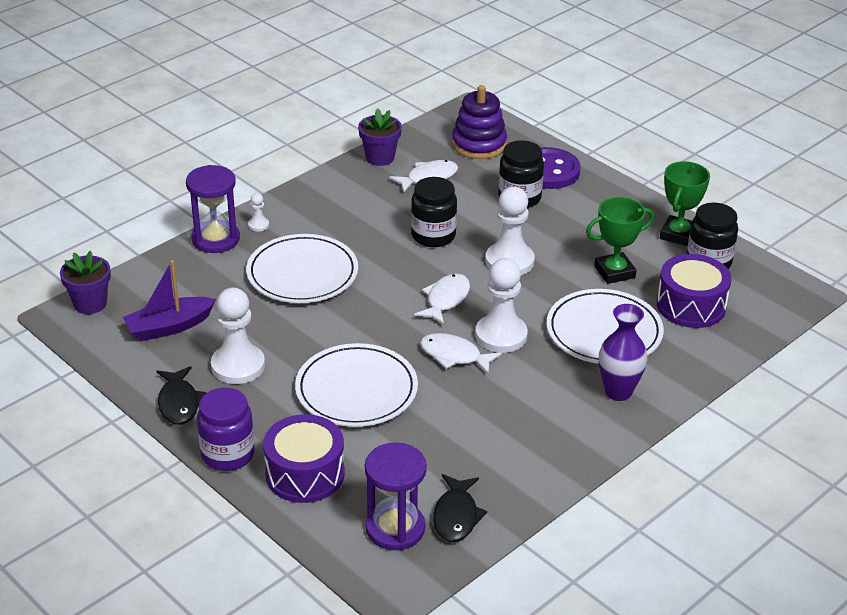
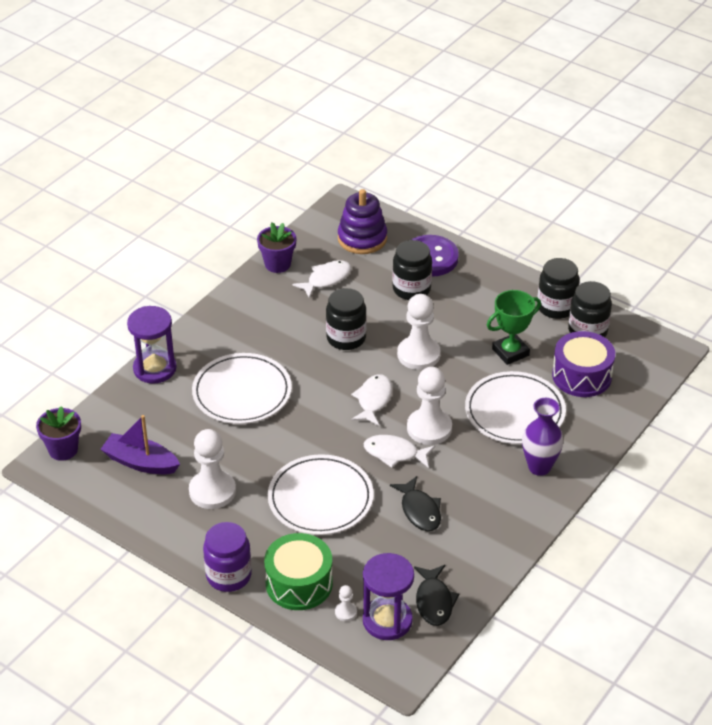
camera: 10 degrees left, 5 degrees up
(169, 327) = (140, 462): purple boat -> purple boat turned 60 degrees clockwise
(179, 403) = (172, 534): black fish -> black fish (419, 510)
(258, 225) = (189, 349): white pawn -> white pawn (345, 612)
(305, 474) = (299, 583): purple drum -> green drum
(678, 234) = (556, 307): green trophy -> black jar

